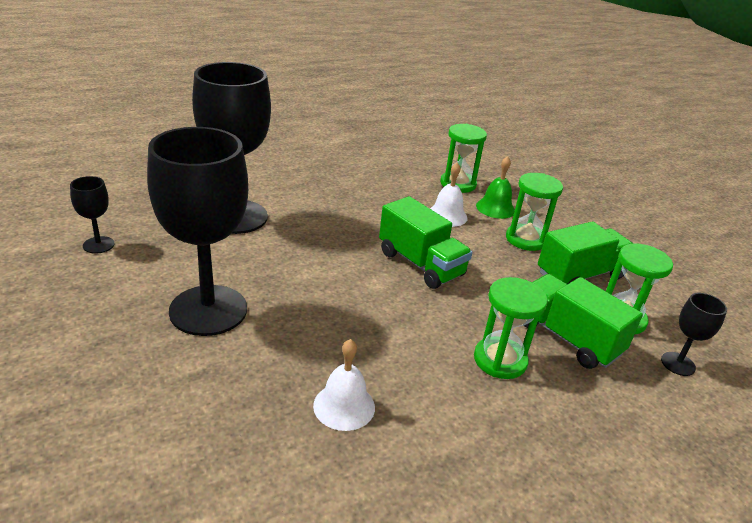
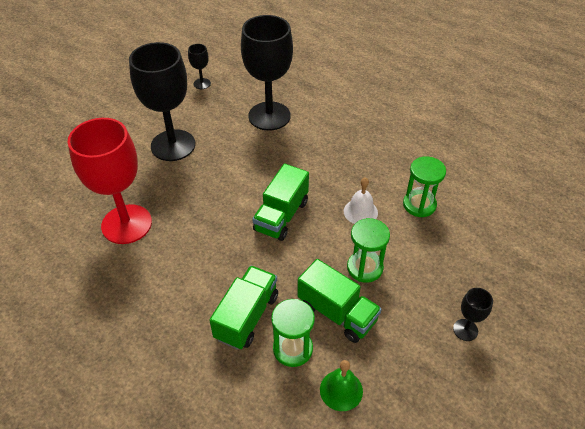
camera: 70 degrees right, 15 degrees up
(344, 406) = (126, 224): white bell -> red goblet
(495, 208) = (400, 238): green bell -> green bell (341, 390)
(500, 360) = (201, 283): green hourglass -> none
(678, 364) = (256, 393): black goblet -> black goblet (465, 330)

